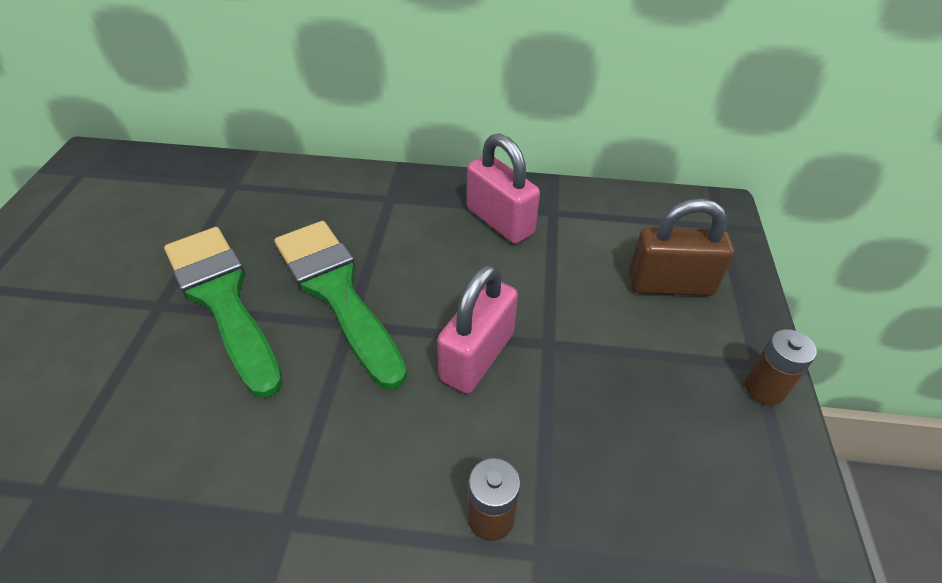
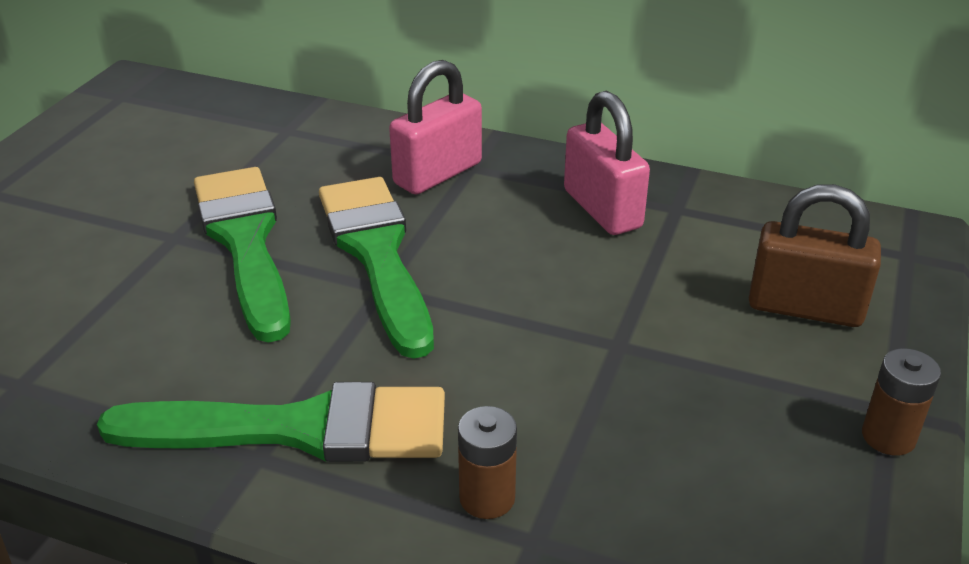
camera: 15 degrees right, 10 degrees down
(315, 483) = (299, 429): none -> green brush
(477, 357) = (524, 343): pink padlock -> pink padlock (438, 174)

